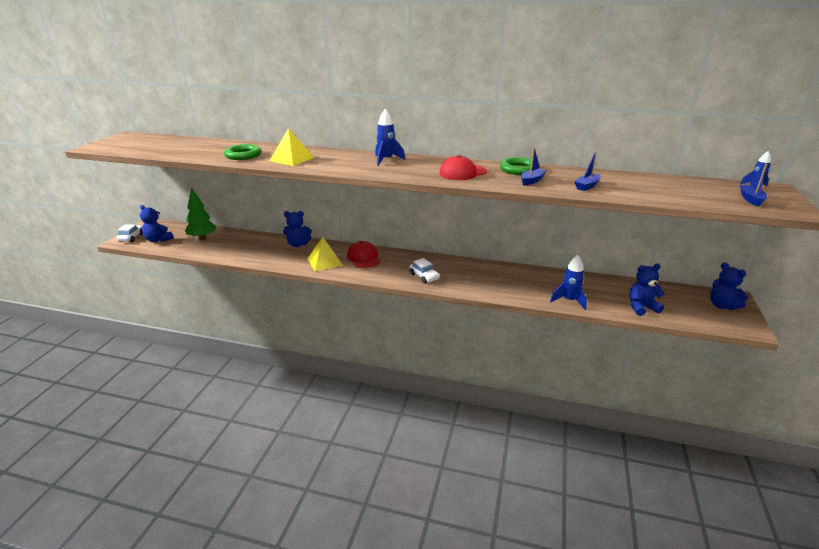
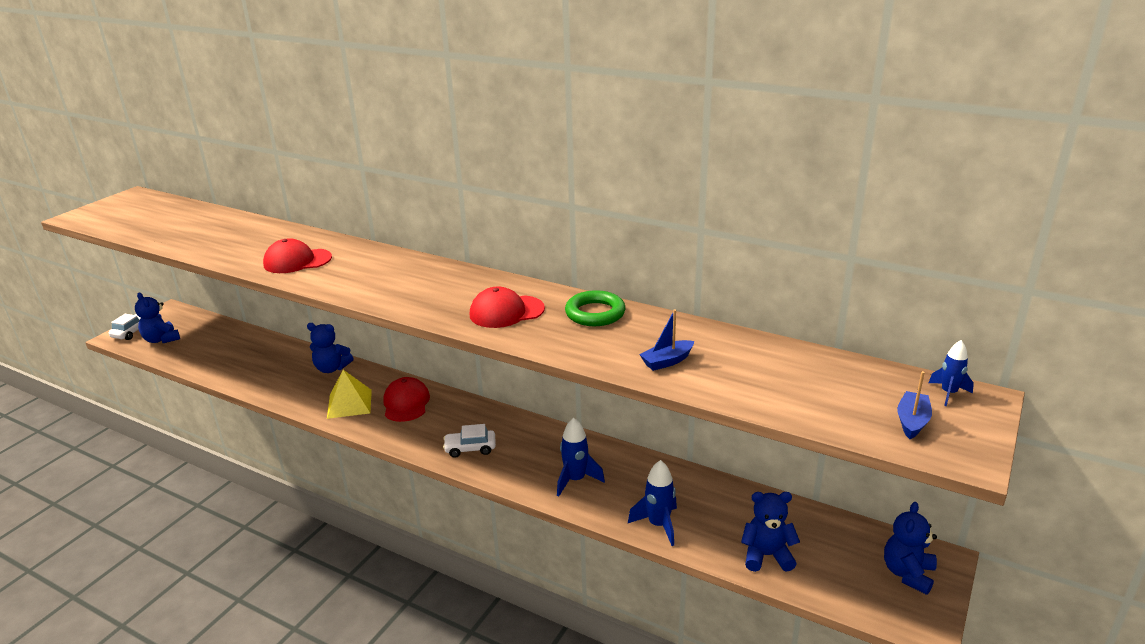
camera: 15 degrees right, 0 degrees up
(202, 238) = (216, 343): green tree -> none
(243, 155) = (242, 248): green ring -> none
(292, 159) = (297, 261): yellow pyramid -> red cap
(386, 160) = (420, 275): blue rocket -> blue rocket (575, 480)
(424, 276) = (470, 448): white car -> white car turned 105 degrees clockwise
(532, 181) = (593, 340): blue boat -> none
(722, 306) = (907, 573): blue teddy bear -> blue teddy bear turned 45 degrees clockwise

